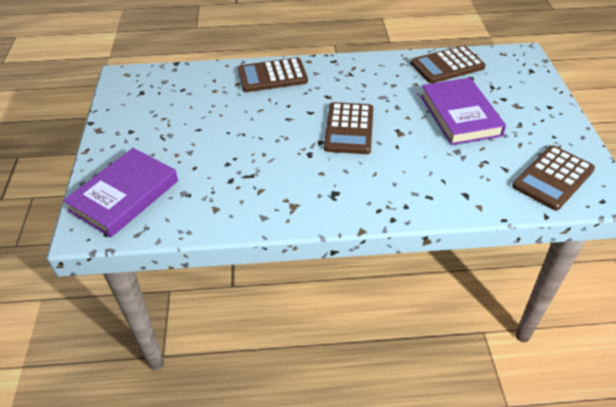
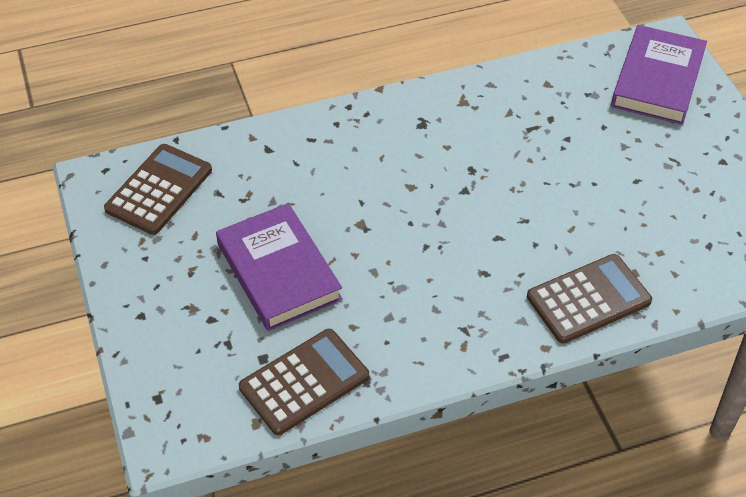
camera: 165 degrees right, 5 degrees up
(349, 129) = (433, 218): brown calculator -> none

